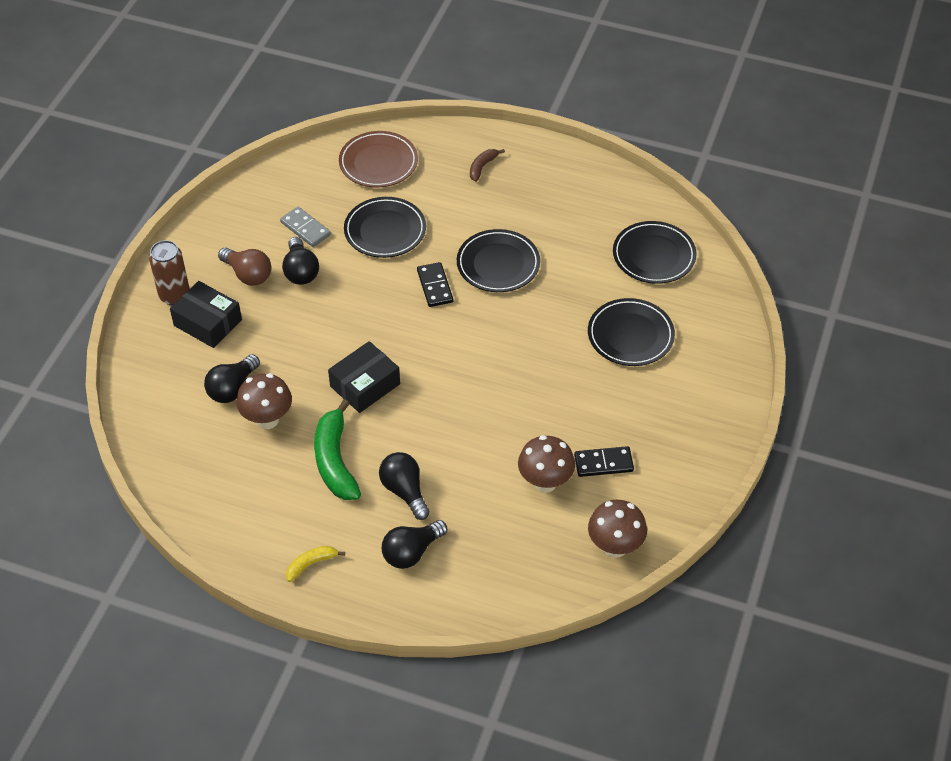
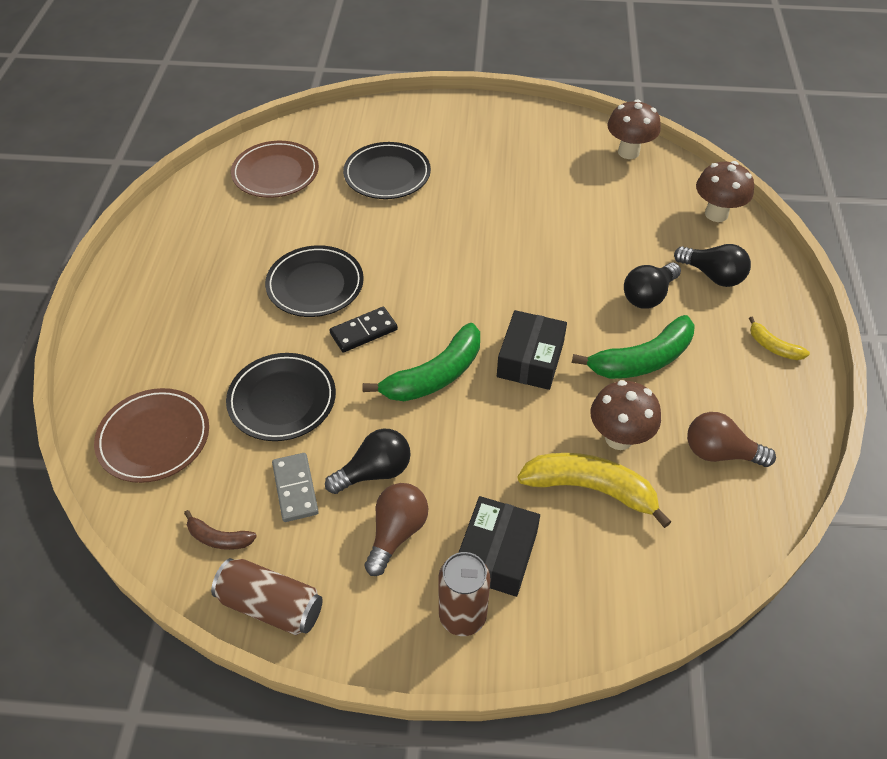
camera: 105 degrees left, 0 degrees up
(226, 208) = (271, 605): none -> brown can
(226, 480) = (720, 453): none -> brown light bulb
(232, 388) = (590, 489): black light bulb -> yellow banana
(305, 228) = (295, 489): grey domino -> grey domino turned 45 degrees counterclockwise
(365, 385) = (530, 360): black box -> black box turned 75 degrees clockwise
(373, 321) = (434, 375): none -> green banana
(482, 167) = (154, 329): brown banana -> brown banana (219, 538)
(545, 482) = (585, 202): brown mushroom -> brown mushroom (716, 214)
(603, 463) = (545, 170): black domino -> none
(654, 255) = (275, 173): black plate -> brown plate

